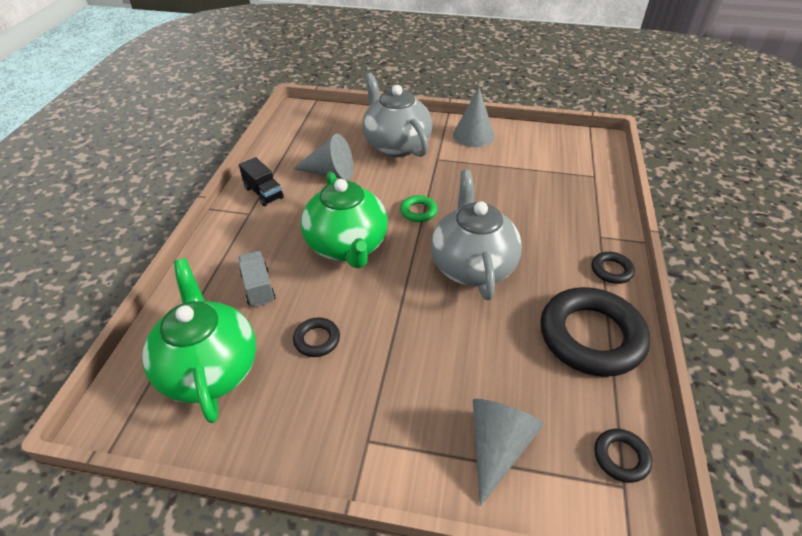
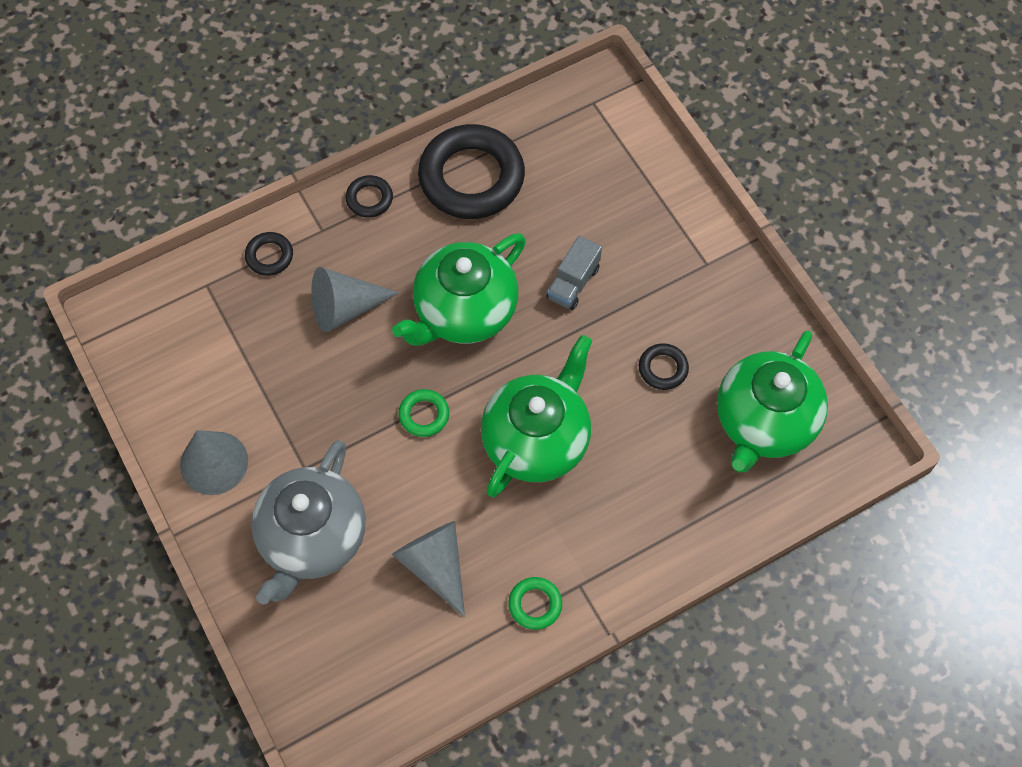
camera: 130 degrees left, 20 degrees up
(258, 287) = (658, 470): grey truck -> grey truck (573, 283)
(263, 193) = (535, 604): black truck -> green ring
(472, 265) = (464, 311): grey teapot -> green teapot
(497, 447) = (634, 184): grey cone -> grey cone (345, 308)
(621, 457) = (572, 112): black ring -> black ring (269, 256)

